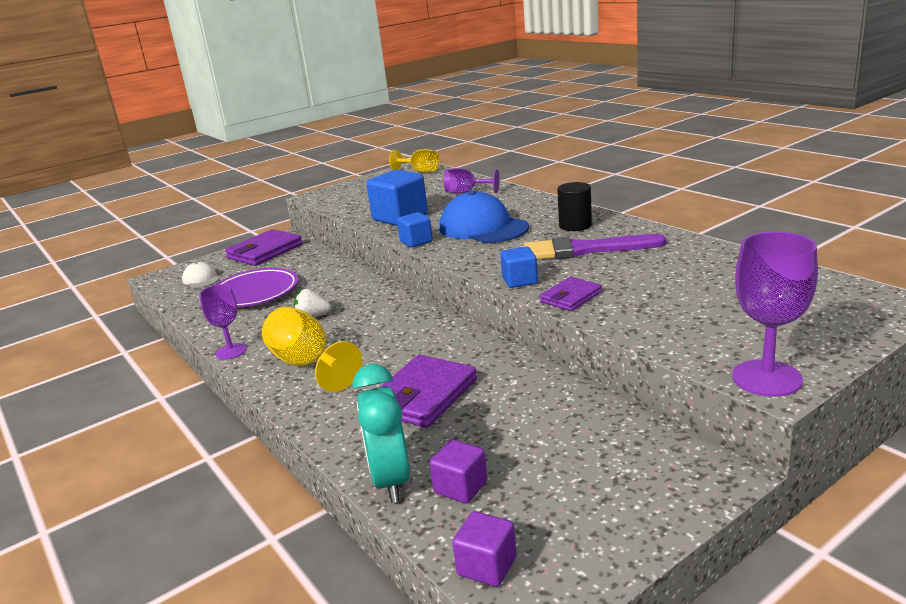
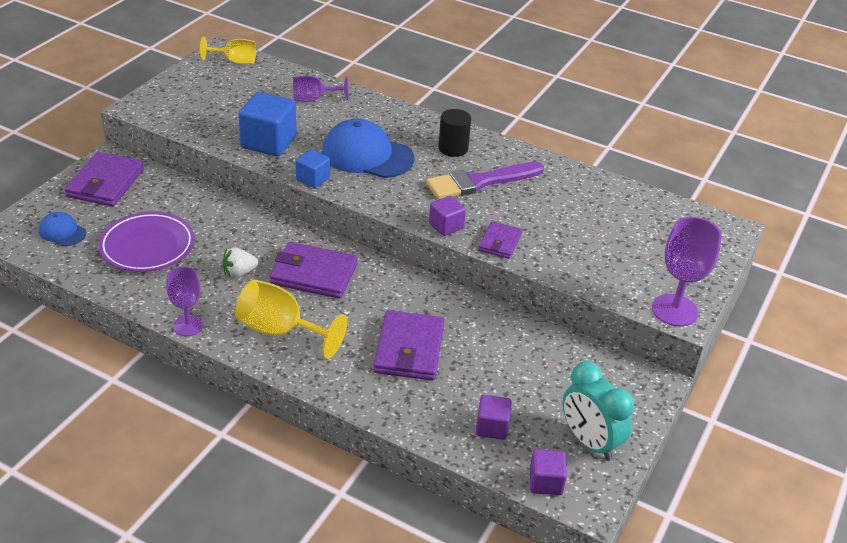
camera: 30 degrees left, 15 degrees up
(201, 279) = (62, 232): white cap -> blue cap
(379, 324) = (314, 274): none -> purple wallet
(390, 480) = (437, 432): turquoise clock -> turquoise clock (589, 442)
(520, 281) = (446, 226): blue cube -> purple cube

